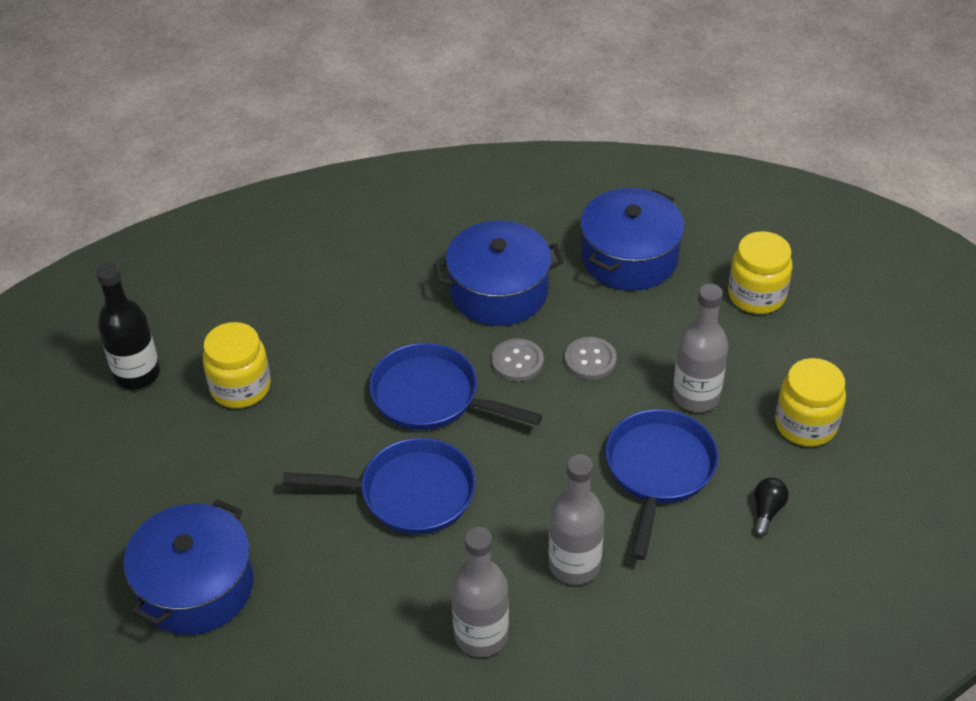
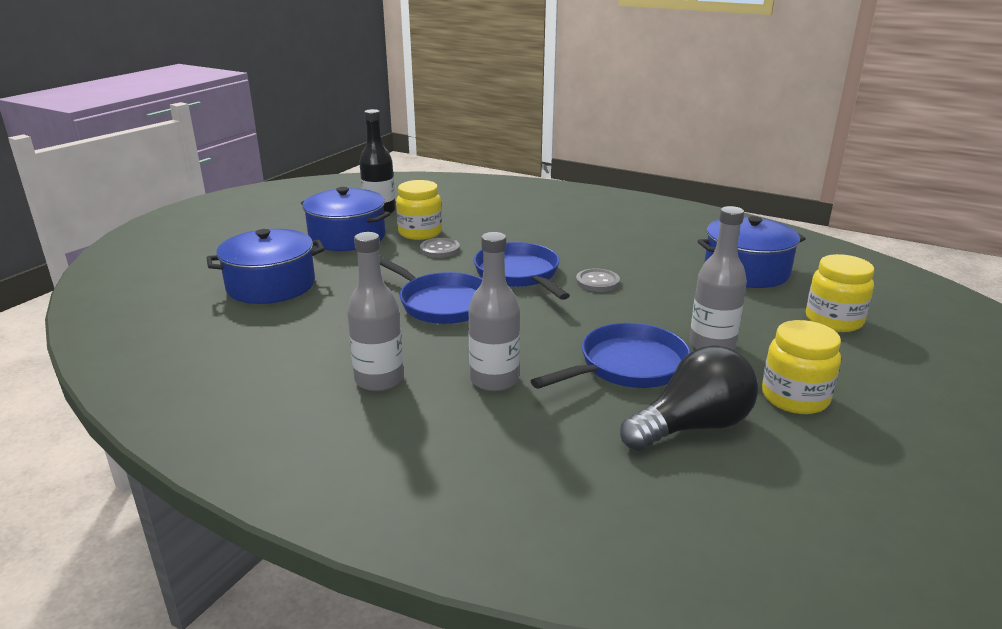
camera: 40 degrees right, 20 degrees down
(499, 291) = (629, 253): blue pot -> blue pot (347, 237)
(590, 360) = (651, 299): grey button -> grey button (440, 249)
(767, 511) = (692, 426): black light bulb -> black light bulb, size x2.29

